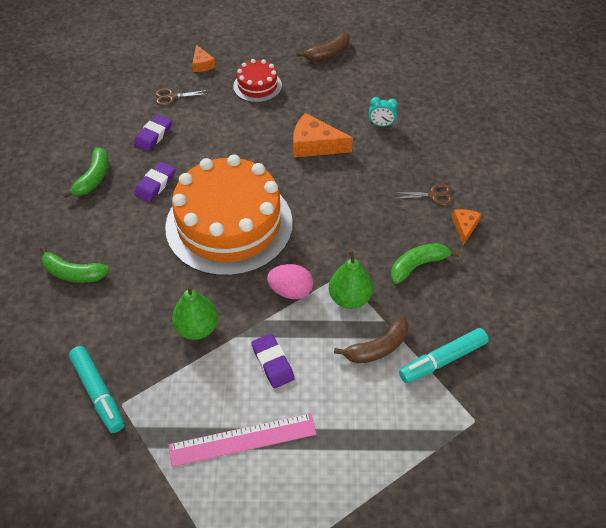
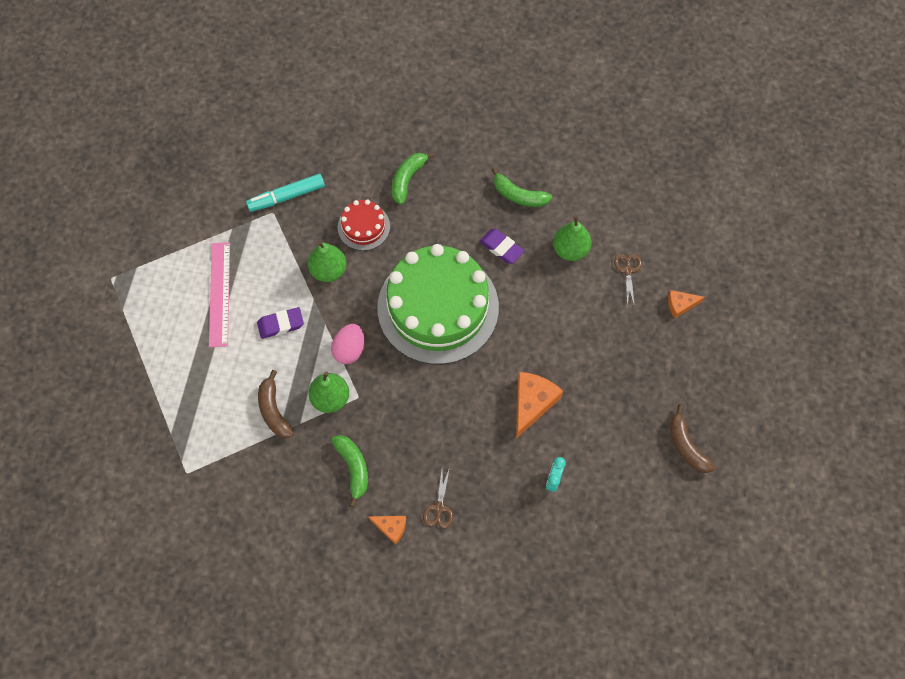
camera: 100 degrees right, 15 degrees up
(153, 135) = (570, 249): purple eraser -> green pear
(229, 224) = (438, 307): orange cake -> green cake
(257, 86) = (636, 358): red cake -> red cake (363, 227)
(442, 360) = (248, 462): turquoise marker -> none

